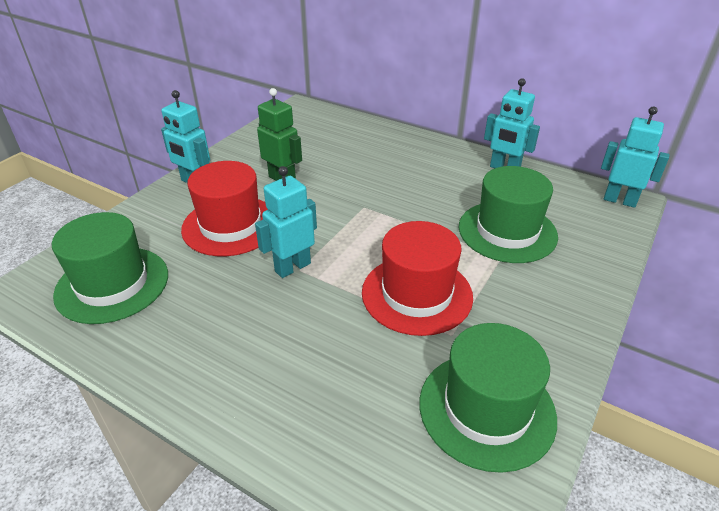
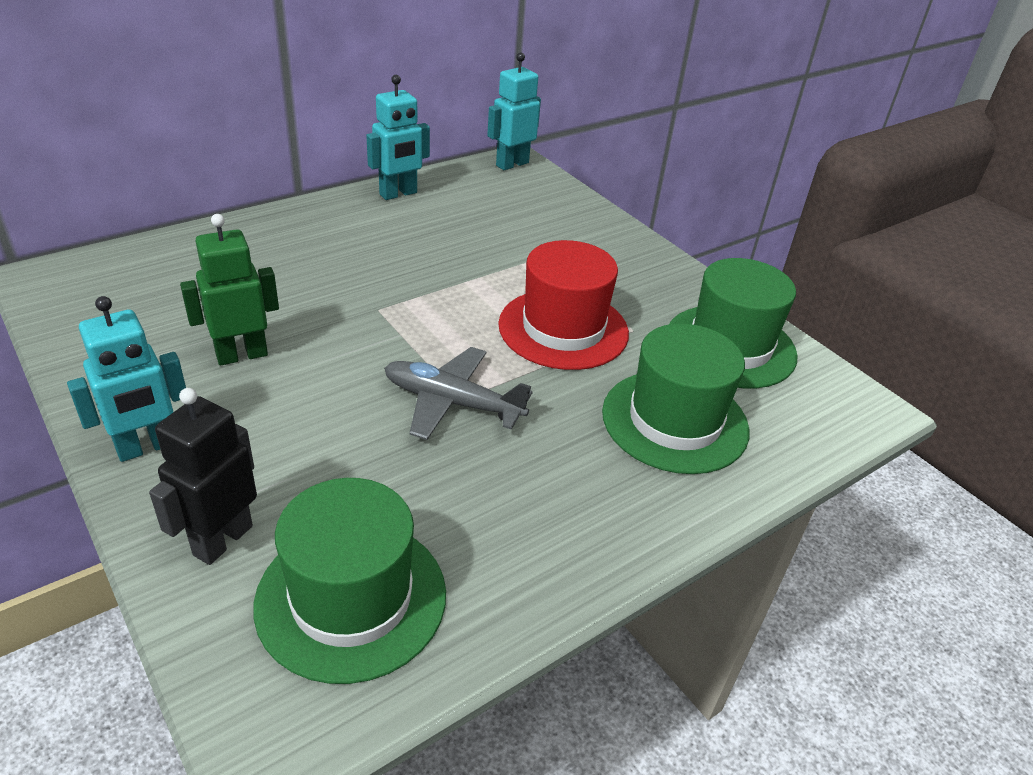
camera: 70 degrees left, 0 degrees up
(140, 228) = (222, 540): none -> black robot
(230, 225) = (310, 435): red hat -> none
(292, 267) = (452, 402): turquoise robot -> grey plane
(507, 231) = (507, 238): green hat -> green hat (675, 421)

